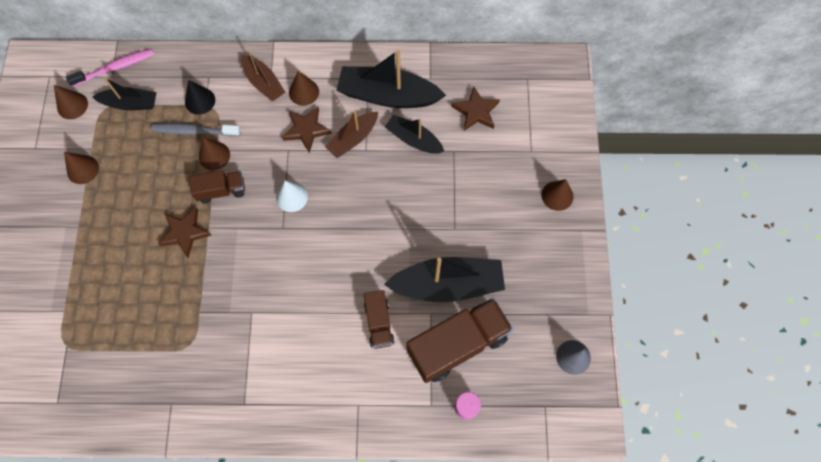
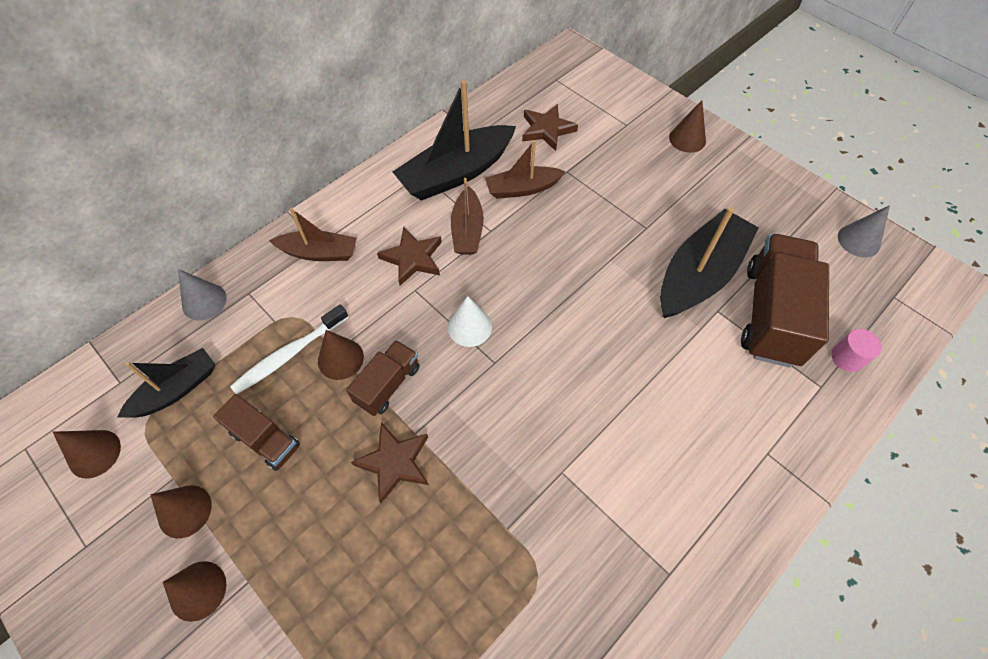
camera: 45 degrees left, 10 degrees down
(114, 68) = (115, 370): pink toothbrush -> none
(184, 63) = (204, 301): none -> grey cone
(195, 131) = (290, 354): grey toothbrush -> white toothbrush
(200, 101) = (263, 321): black cone -> none
(304, 92) = (371, 229): brown cone -> brown cone (198, 590)
(379, 323) = (688, 361): brown truck -> brown truck (265, 439)
(413, 139) = (522, 189): black boat -> brown boat

